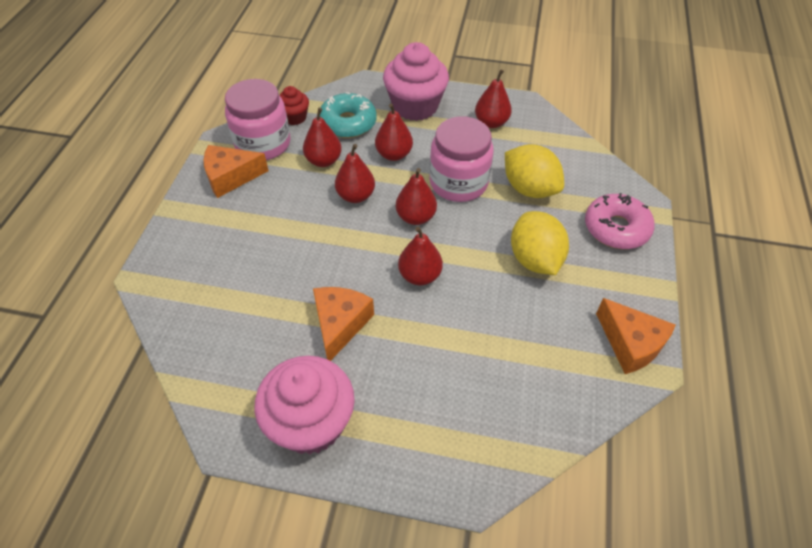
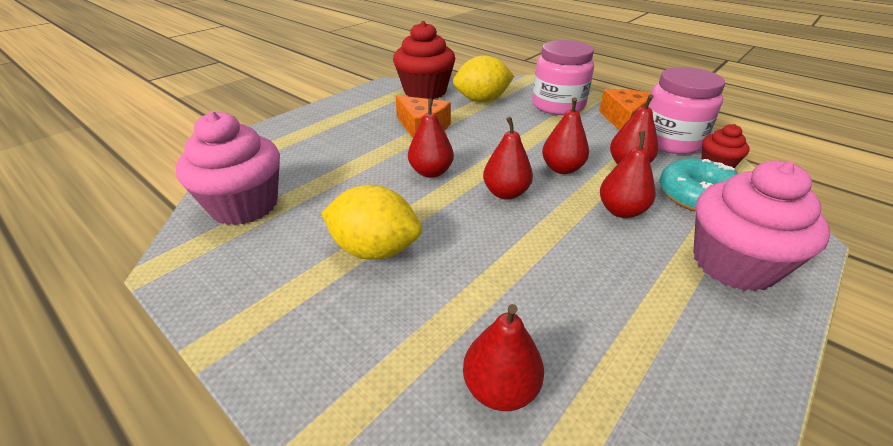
camera: 120 degrees right, 15 degrees down
(233, 375) = (425, 91): none -> red cupcake
(311, 423) = (364, 104): pink cupcake -> pink cupcake (244, 205)
(458, 183) = (541, 242): pink jar -> pink jar (558, 105)
(491, 122) = (671, 336): red pear -> red pear (500, 388)
(529, 189) = (488, 304): yellow lemon -> yellow lemon (482, 100)
(616, 228) = (339, 362): pink donut -> none
(630, 344) = (206, 266): orange cheese -> none

